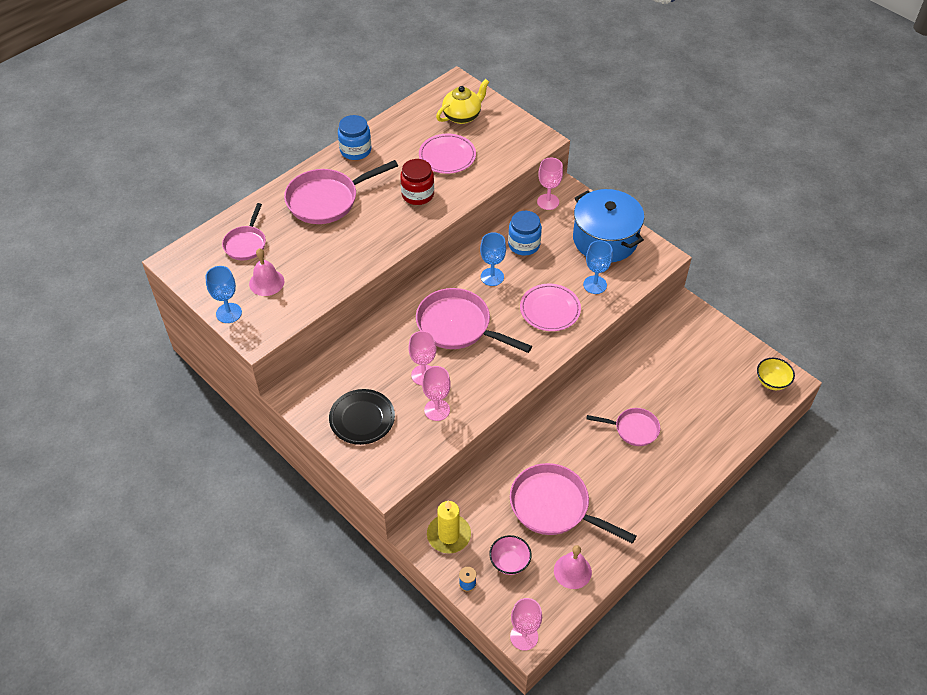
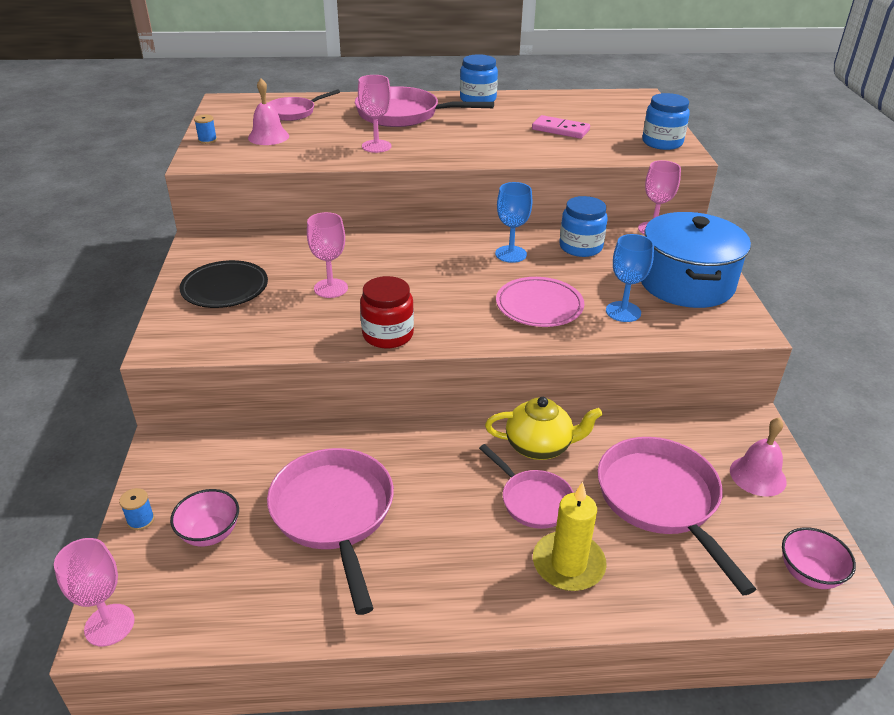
camera: 40 degrees right, 15 degrees down
(229, 313) = (207, 140): blue goblet -> blue spool
(417, 194) = (491, 140): red jar -> red jar (388, 335)
(437, 410) = (300, 320): pink goblet -> pink goblet (376, 146)
(447, 156) = (560, 130): pink plate -> pink domino
(448, 535) = (192, 462): yellow candle -> yellow candle (568, 564)
(458, 326) = (421, 271): pink pan -> pink pan (661, 500)
(462, 116) = (615, 114): yellow teapot -> yellow teapot (539, 446)
(520, 134) = (662, 142): none -> blue jar
(572, 571) = (261, 598): pink bell -> pink bell (757, 475)
(772, 382) = (809, 574): yellow bowl -> pink bowl

